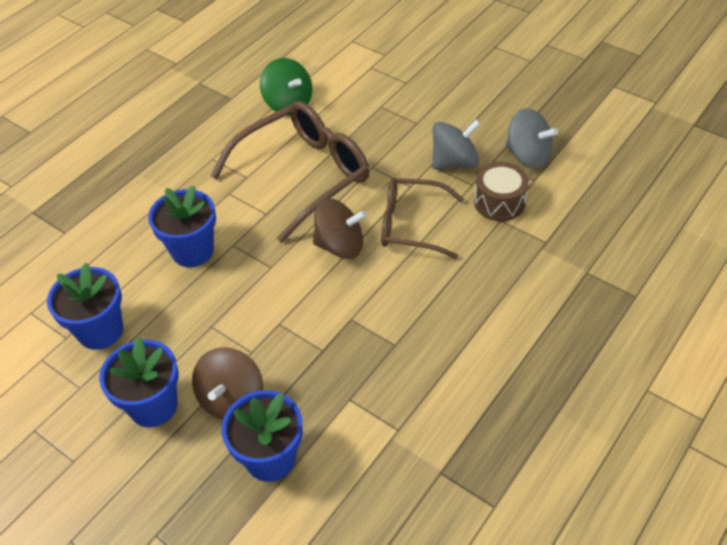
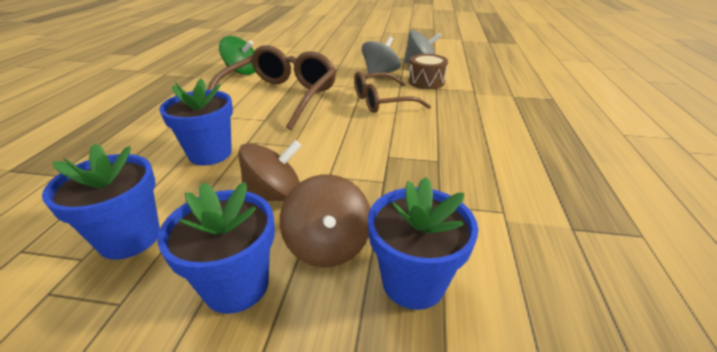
camera: 30 degrees left, 15 degrees down
(340, 245) = (340, 121): brown spinning top -> brown spinning top (275, 195)

